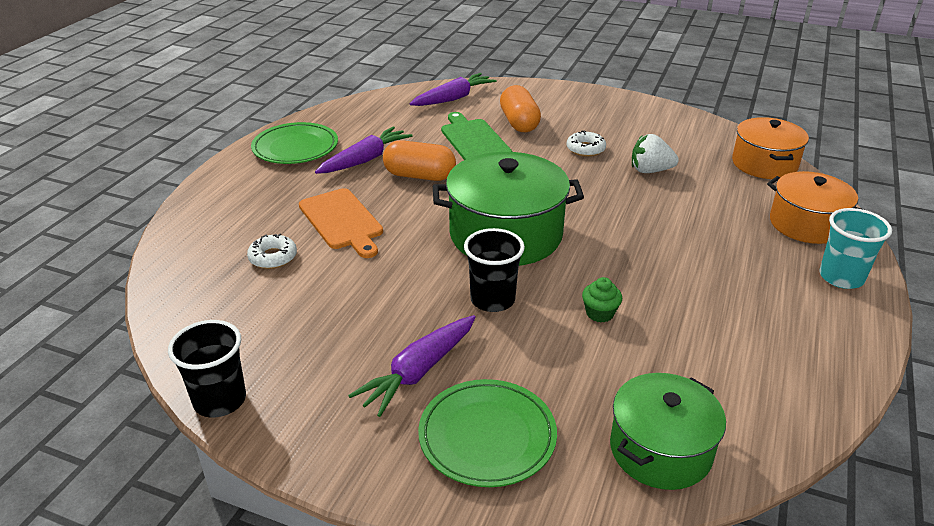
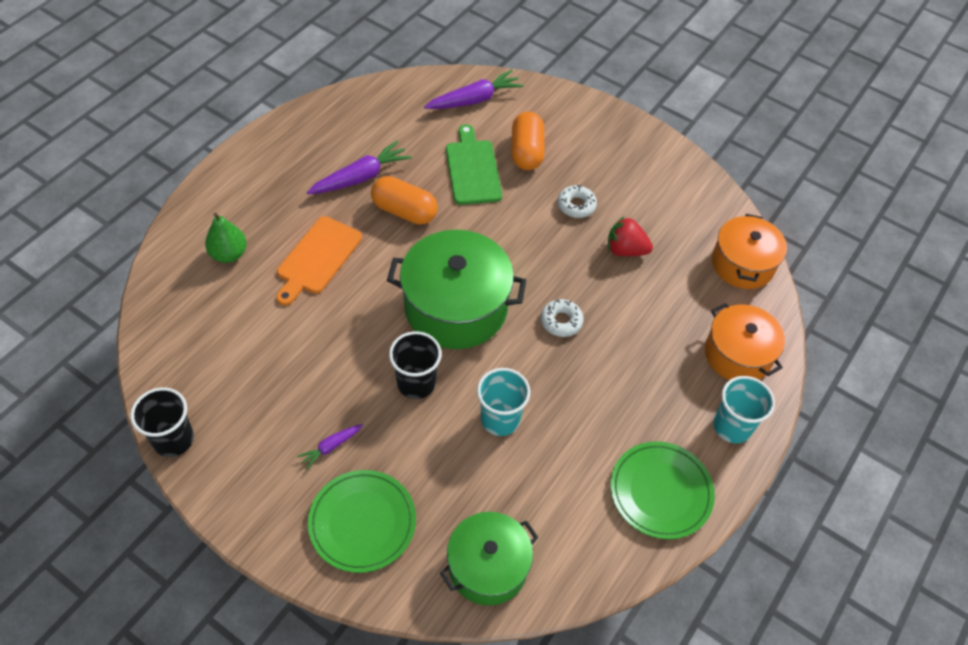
camera: 10 degrees right, 20 degrees up
(243, 232) = (229, 254): none -> green pear
(273, 257) = (247, 291): white donut -> white donut (561, 321)
(295, 148) = (301, 146): green plate -> green plate (660, 492)
(342, 221) = (317, 258): orange cutting board -> orange cutting board turned 45 degrees clockwise
(419, 371) = (331, 447): purple carrot -> purple carrot, size x0.53
(599, 313) = (500, 419): green cupcake -> turquoise cup
(650, 171) = (625, 250): white strawberry -> red strawberry

